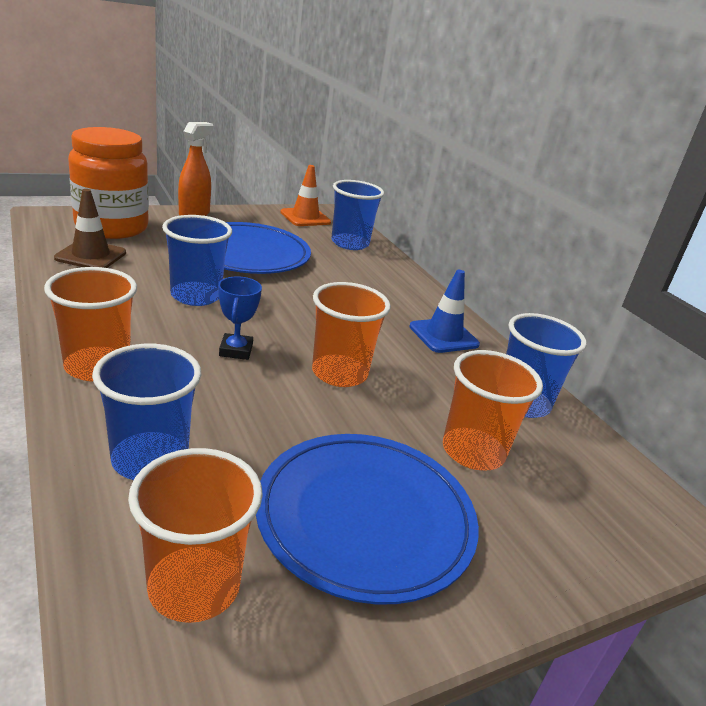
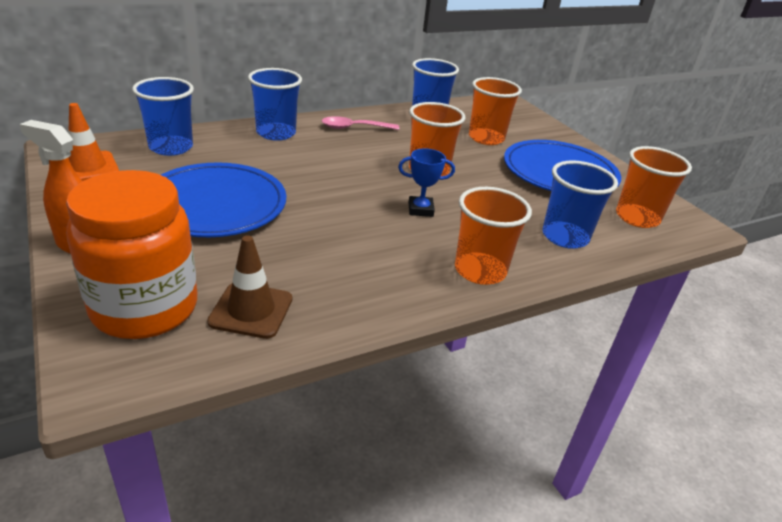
camera: 90 degrees left, 5 degrees up
(196, 296) = (332, 232): blue cup -> blue cup (276, 133)
(443, 336) = (354, 128): blue traffic cone -> pink spoon

